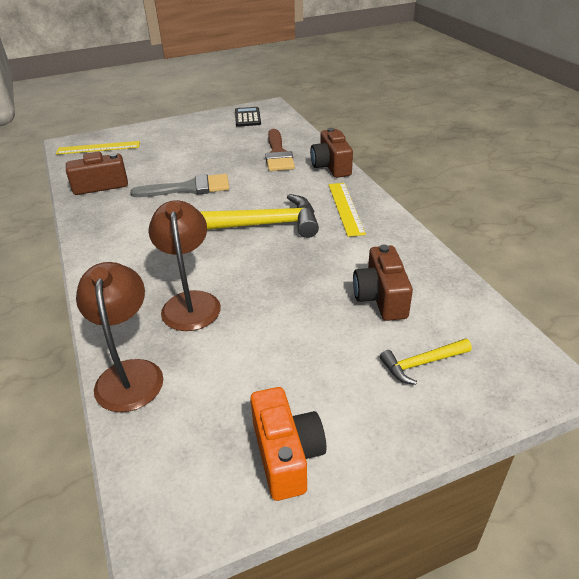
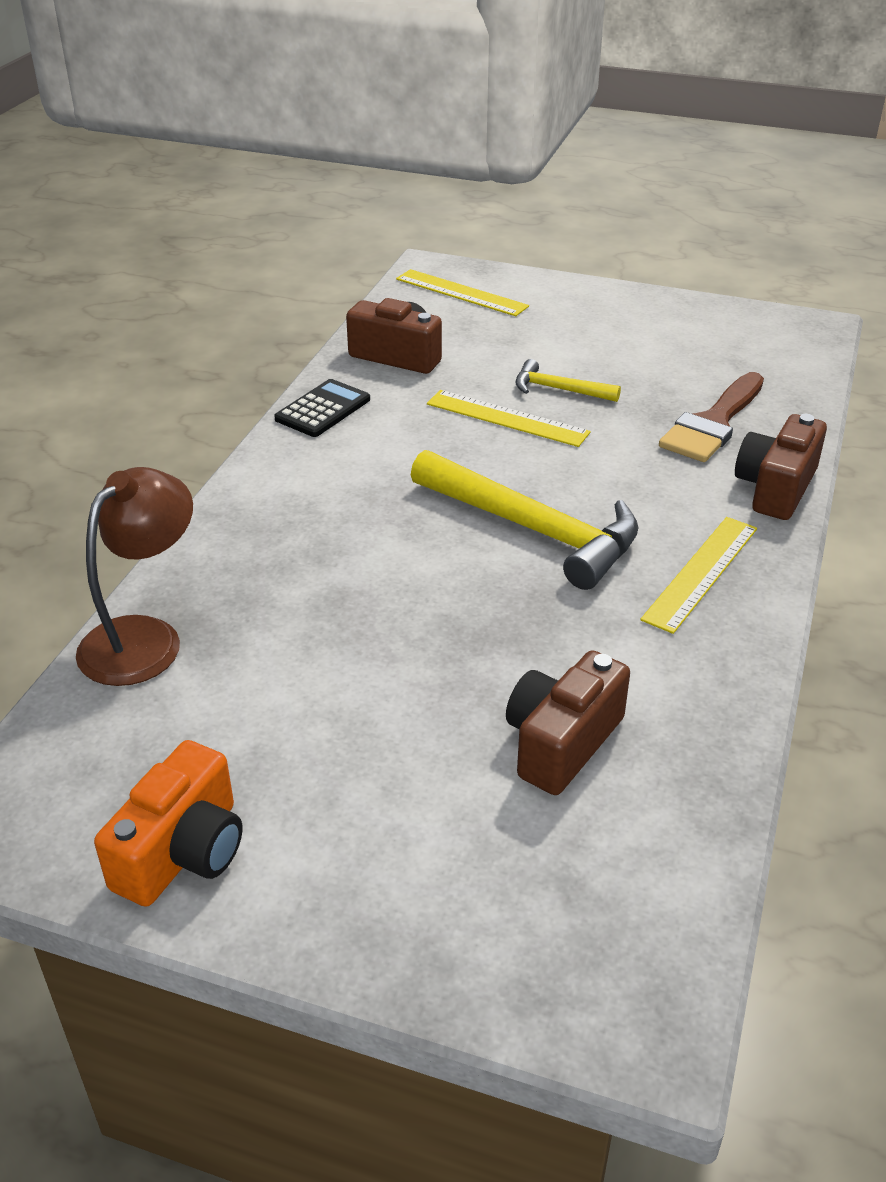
camera: 40 degrees right, 0 degrees up
(189, 188) = (507, 418): grey brush -> yellow ruler
(190, 302) = (310, 590): brown lamp -> none
(247, 117) = (748, 333): black calculator -> black calculator (323, 409)
(421, 364) = (488, 870): yellow hammer -> yellow hammer (558, 389)

